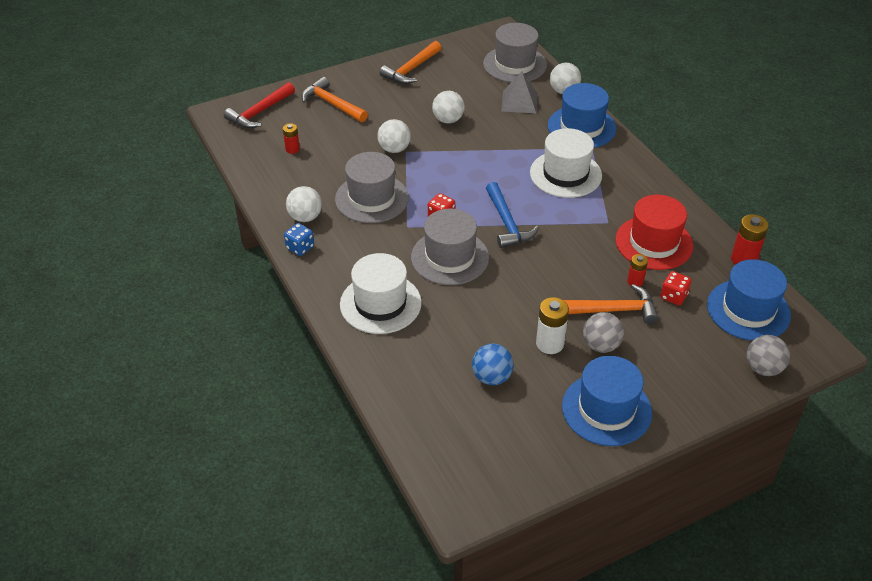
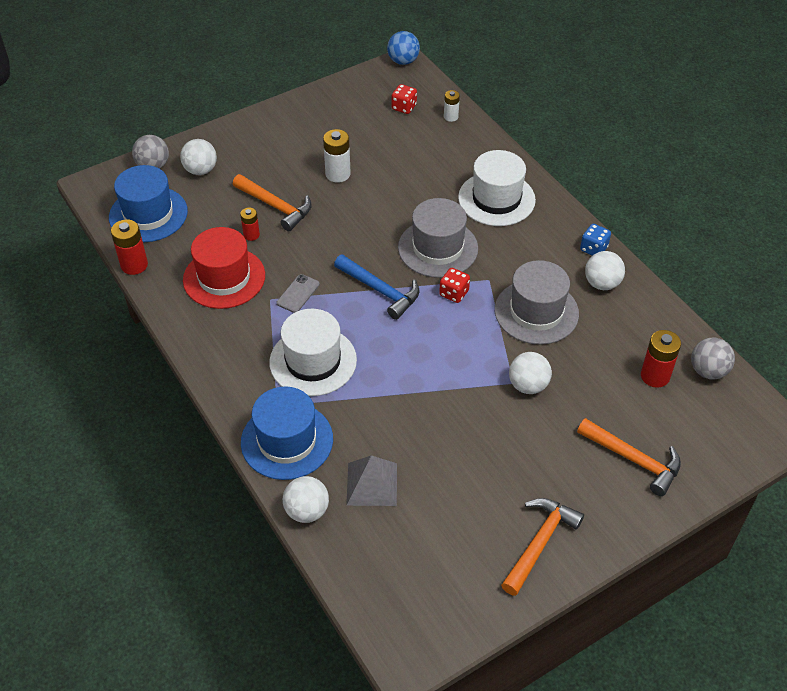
camera: 175 degrees right, 5 degrees up
(259, 112) = (725, 436): red hammer -> none
(292, 149) = (655, 376): red battery -> red battery, size x1.63
(410, 414) = (451, 117): none -> white battery
(448, 120) = (468, 441): white ball -> white ball (200, 170)
(491, 377) = (387, 145): blue ball -> blue ball (403, 61)
(507, 223) = (380, 290): blue hammer -> blue hammer turned 150 degrees clockwise
(515, 64) = (381, 568): grey hat -> none
(583, 225) = (298, 293): none -> grey phone
(601, 345) = (292, 175): grey ball -> grey ball (708, 371)
(606, 409) = (293, 129): blue hat -> none
(614, 310) = (276, 206): orange hammer -> orange hammer turned 135 degrees counterclockwise
(673, 296) = (216, 223): red dice -> red dice (404, 107)

